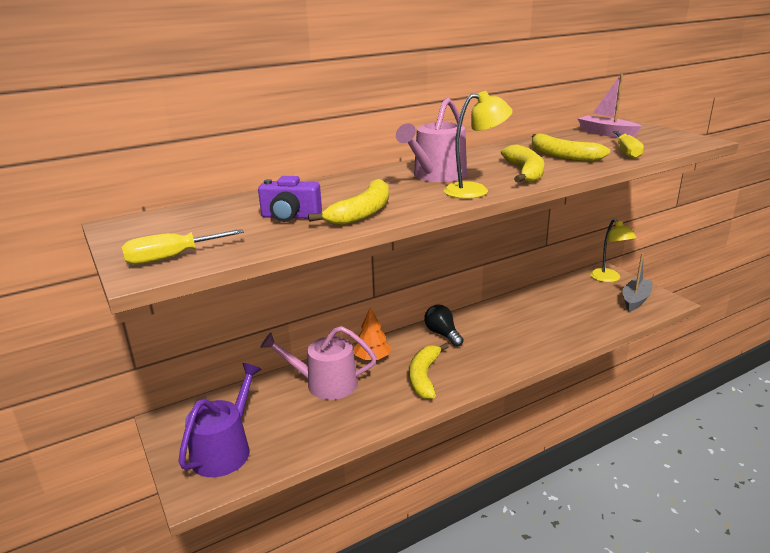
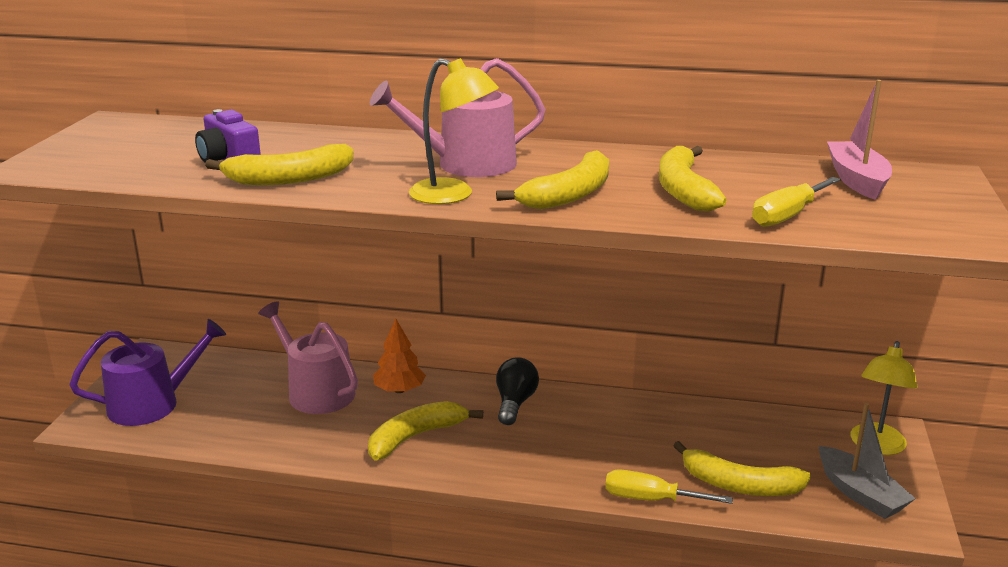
camera: 40 degrees right, 0 degrees up
(171, 257) = (69, 163): yellow screwdriver -> yellow screwdriver (651, 499)
(593, 320) = (739, 485): none -> yellow banana
(635, 300) = (860, 494): grey boat -> grey boat turned 75 degrees clockwise

